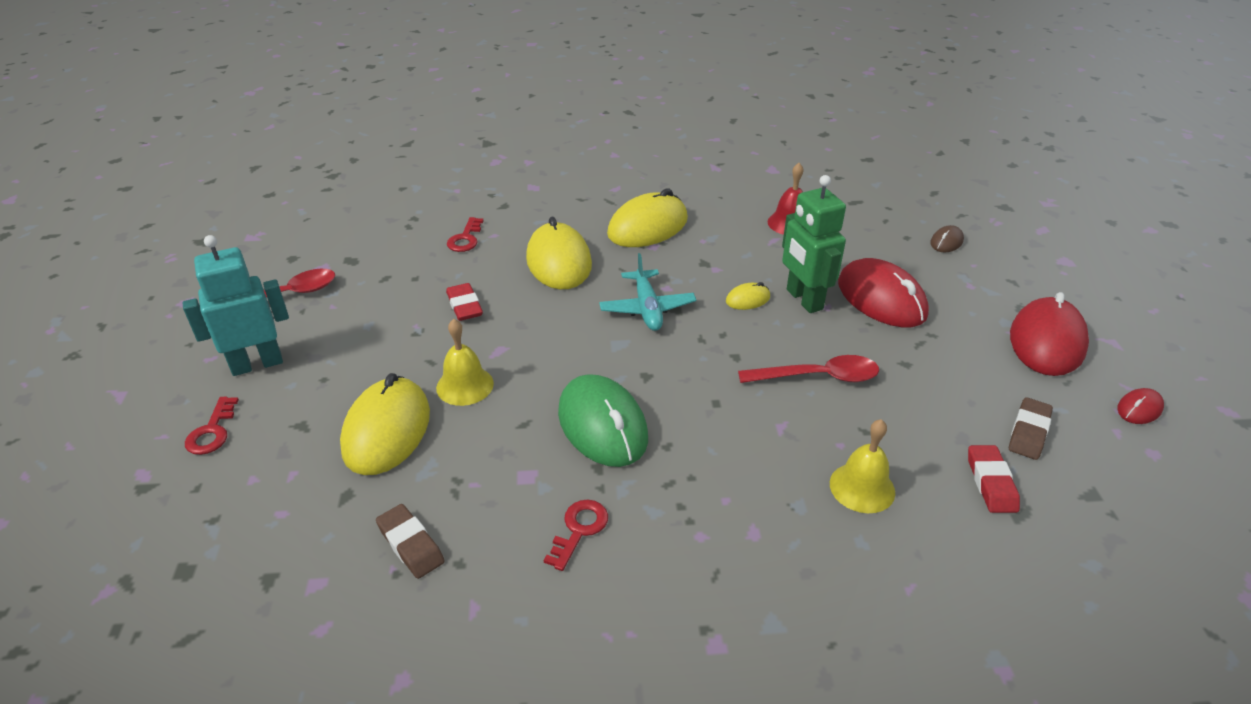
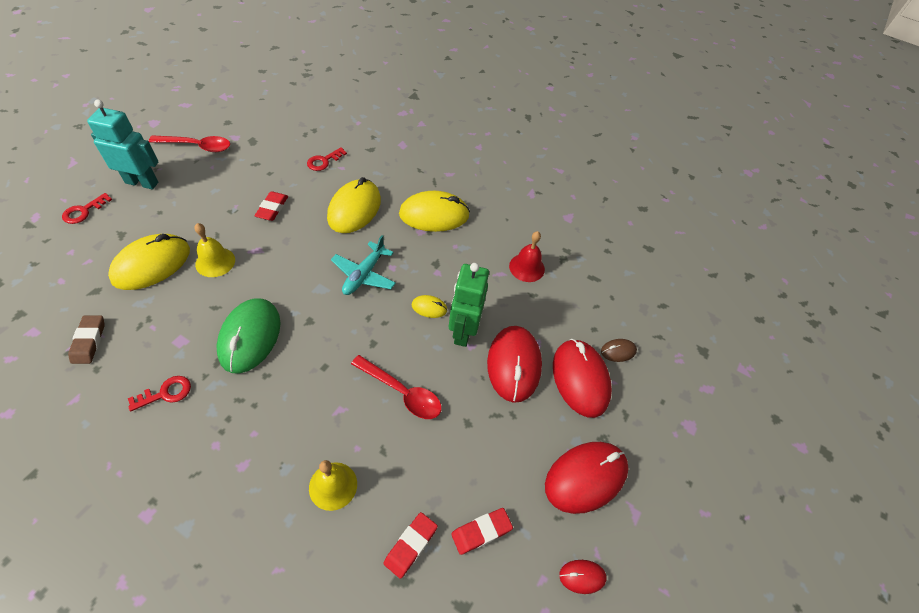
camera: 30 degrees right, 15 degrees up
(946, 277) = (580, 379): none -> red mouse
(1028, 432) = (481, 532): brown eraser -> red eraser

